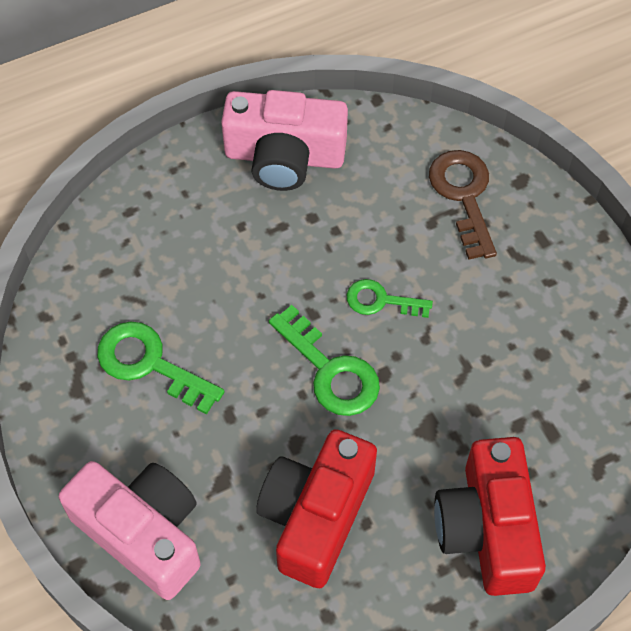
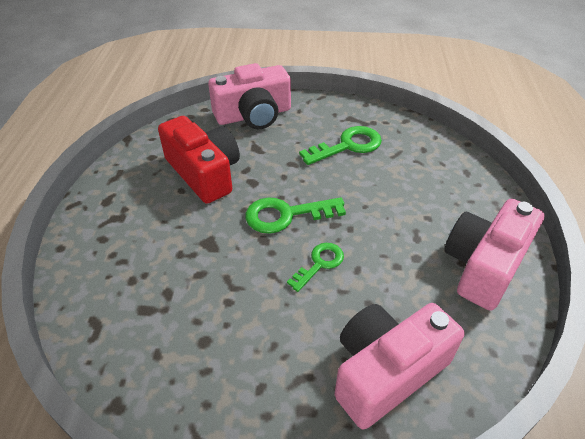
camera: 120 degrees right, 15 degrees down
(464, 196) = (386, 371): brown key -> pink camera
(487, 528) = (123, 239): red camera -> none

